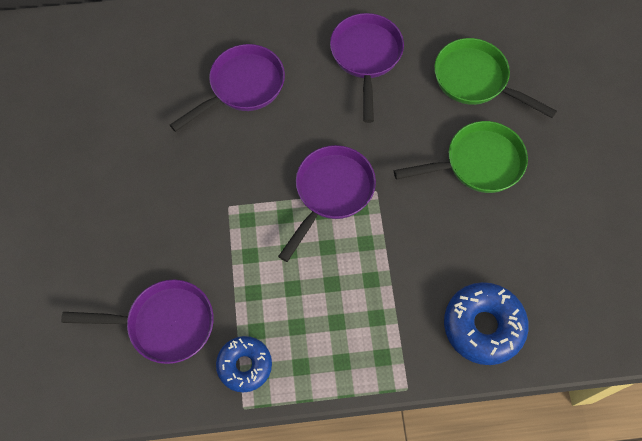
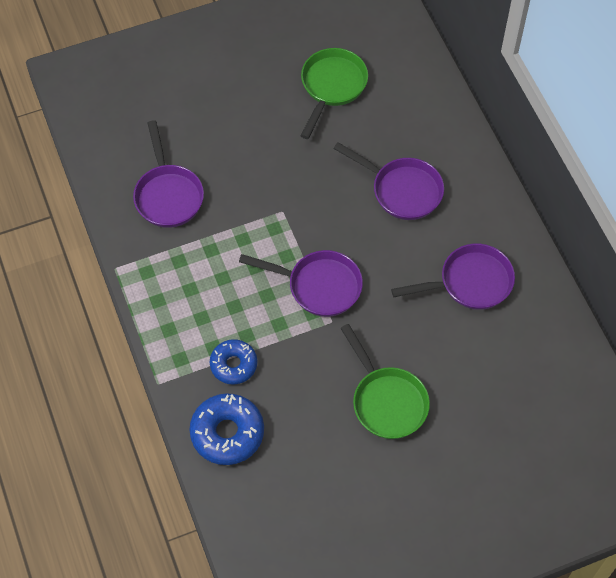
camera: 75 degrees right, 5 degrees down
(244, 365) = (148, 260): blue donut -> blue donut (233, 365)
(475, 80) = (478, 383): green pan -> green pan (332, 87)

